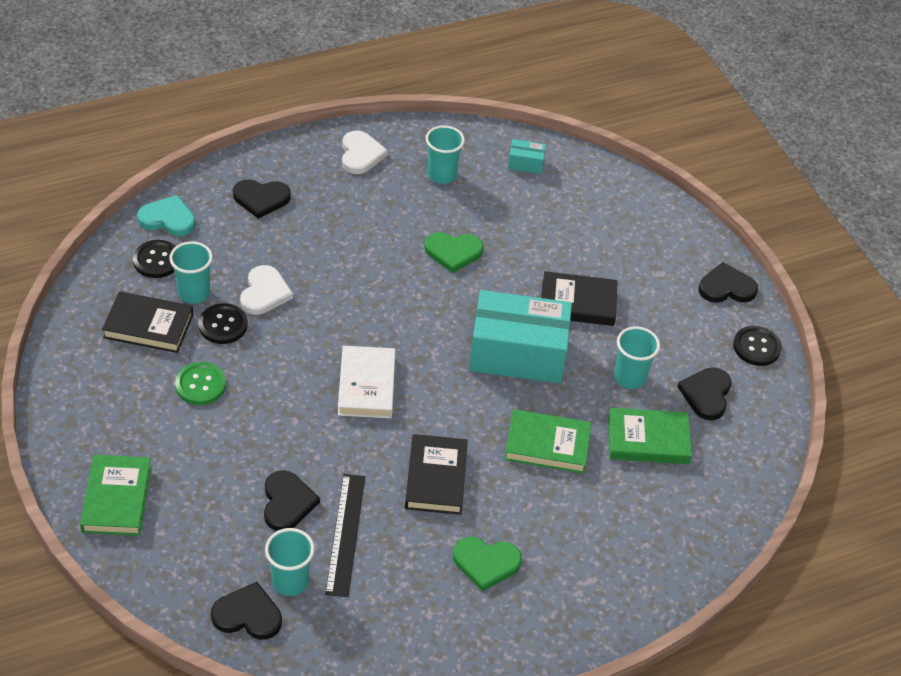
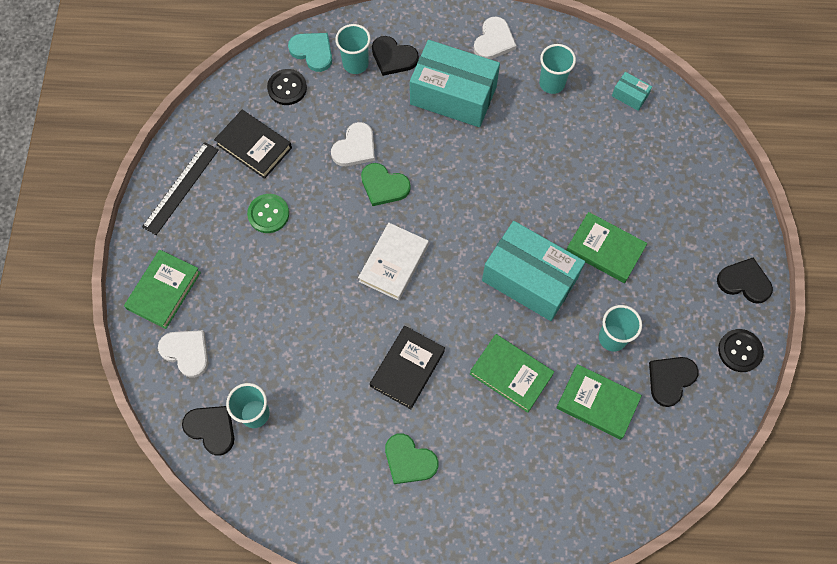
camera: 30 degrees right, 20 degrees up
(177, 550) = (186, 352): none -> white heart
(194, 293) = (301, 128): turquoise cup -> turquoise cup (355, 64)
(223, 325) = (309, 166): black button -> none
(287, 502) = (284, 344): black heart -> none
(345, 214) = (453, 95): none -> turquoise box
(345, 534) = (315, 390): black ruler -> black ruler (181, 188)
(453, 252) = (524, 163): green heart -> green heart (384, 186)
(577, 303) = (605, 249): black book -> green book

